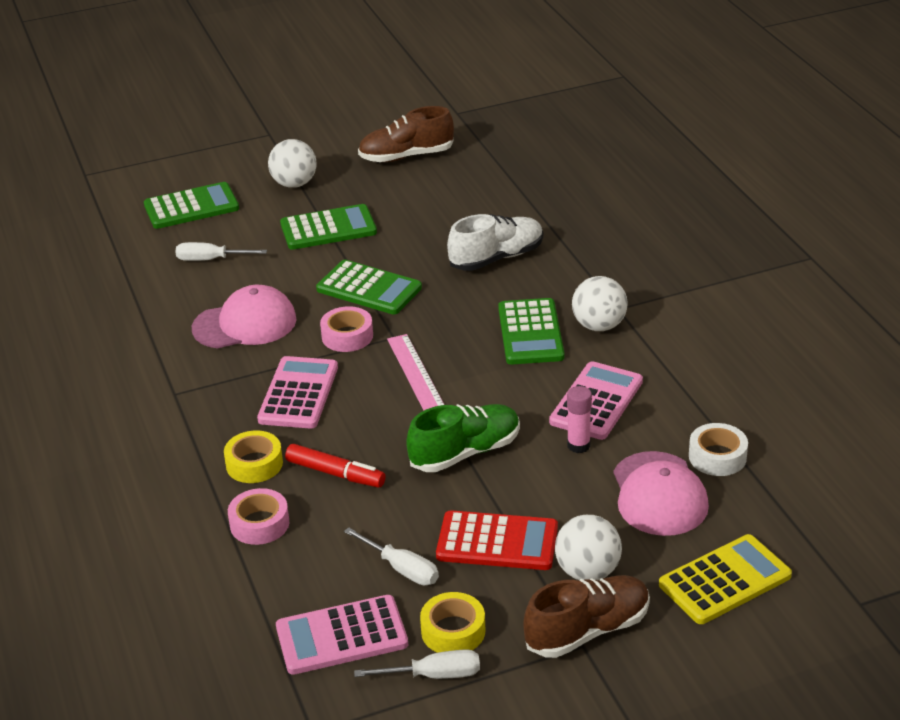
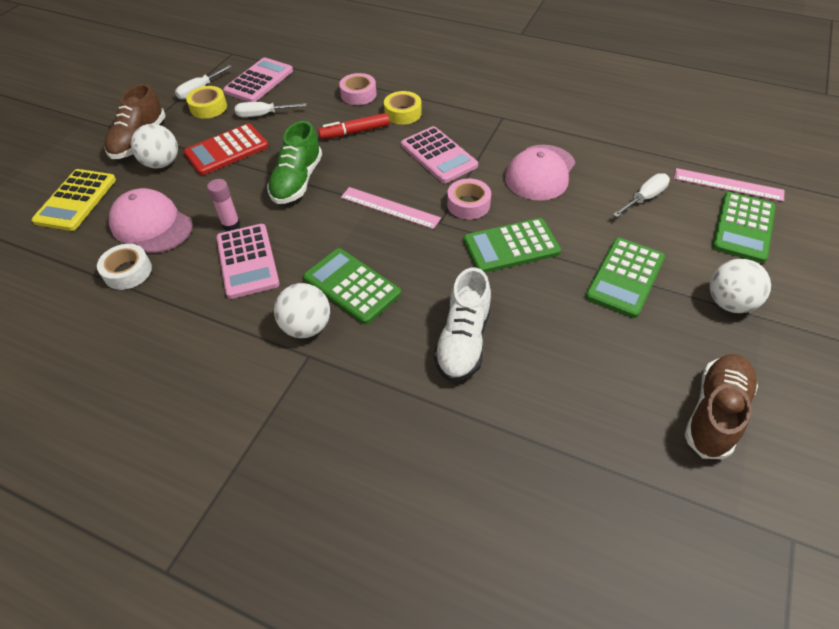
camera: 135 degrees right, 15 degrees up
(135, 232) = (728, 185): none -> pink ruler

